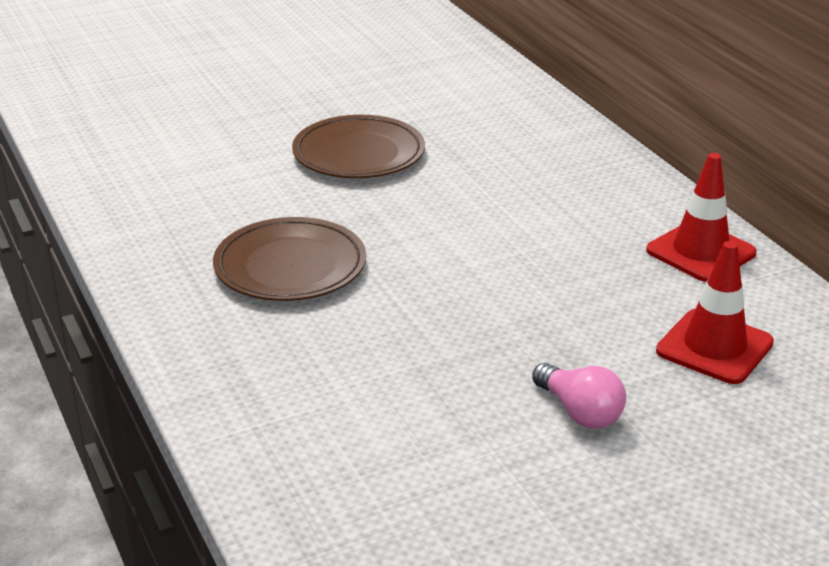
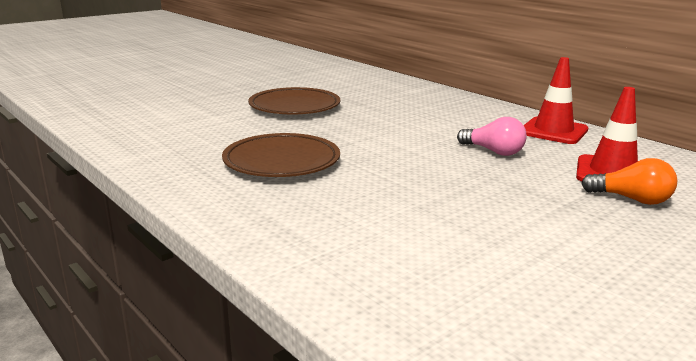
camera: 15 degrees left, 10 degrees down
(580, 412) = (560, 217): pink light bulb -> pink light bulb (493, 151)
(699, 396) = (632, 199): none -> orange light bulb

